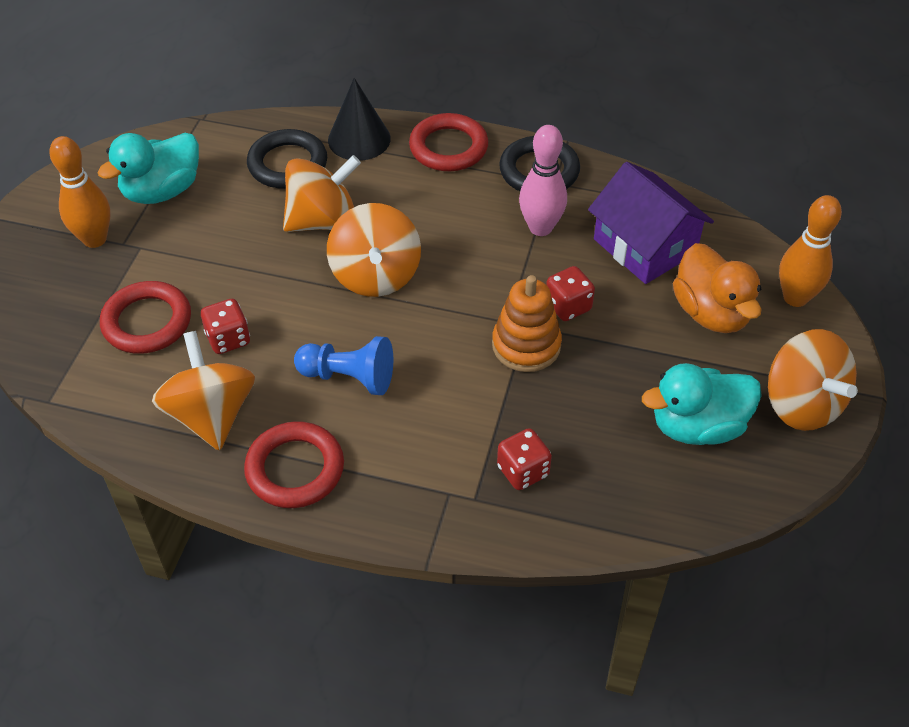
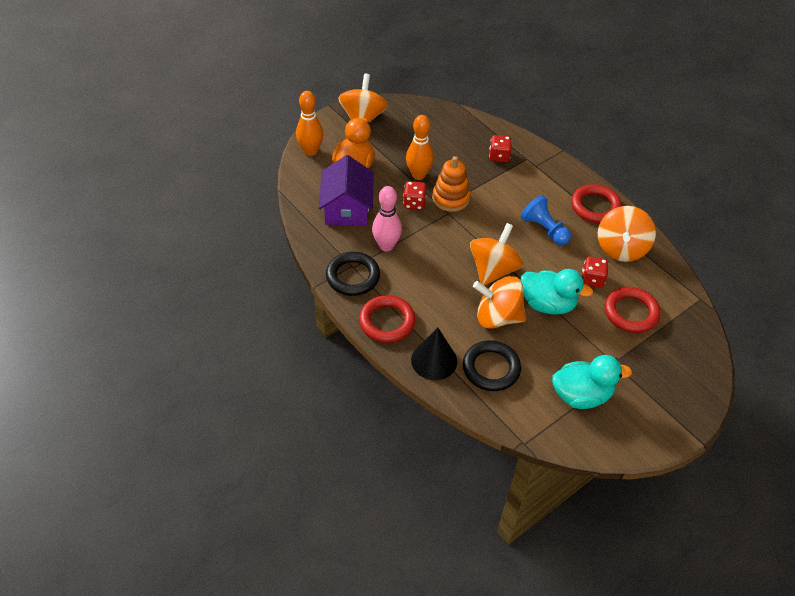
camera: 145 degrees left, 0 degrees up
(95, 239) = (639, 383): orange bowling pin -> orange bowling pin (418, 175)
(697, 426) = (413, 133): turquoise duck -> turquoise duck (547, 304)

